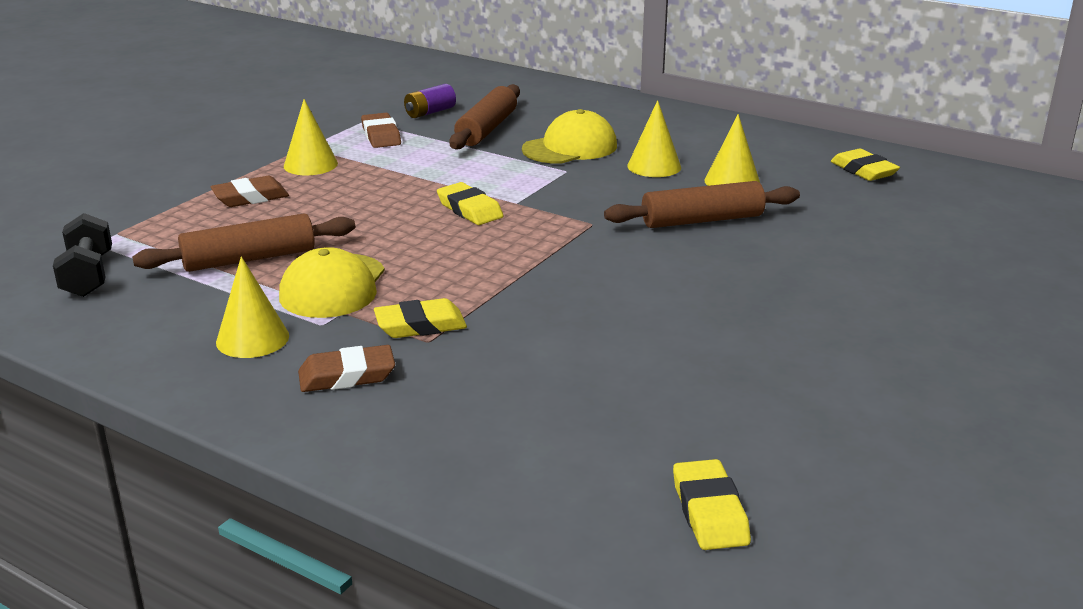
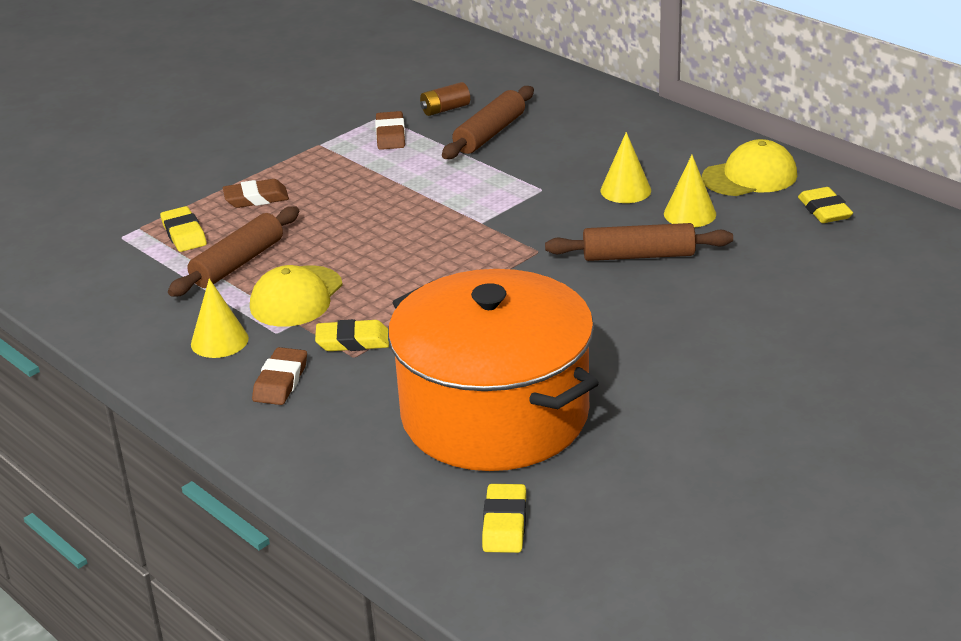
camera: 15 degrees right, 5 degrees up
(88, 275) = (109, 269): black dumbbell -> none
(249, 259) = (237, 263): brown rolling pin -> brown rolling pin turned 45 degrees counterclockwise
(310, 164) = (317, 165): yellow cone -> none
(347, 376) = (280, 381): brown eraser -> brown eraser turned 75 degrees counterclockwise
(430, 112) = (445, 109): purple battery -> brown battery
(469, 209) = (437, 227): yellow eraser -> yellow eraser (184, 234)
(570, 147) = (557, 162): yellow cap -> yellow cap (750, 176)
(630, 387) = (495, 415): none -> orange pot

